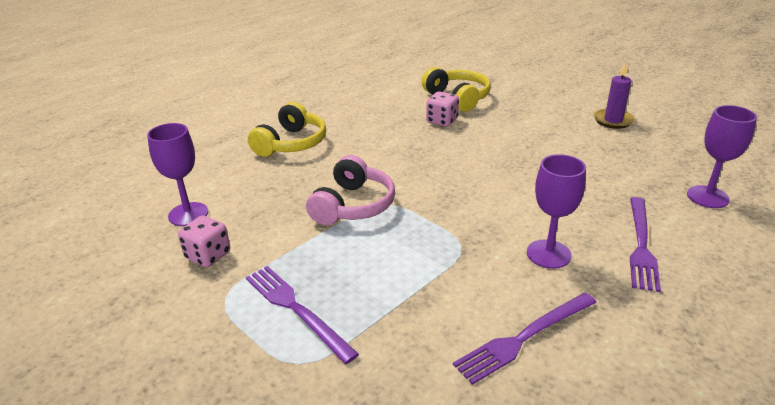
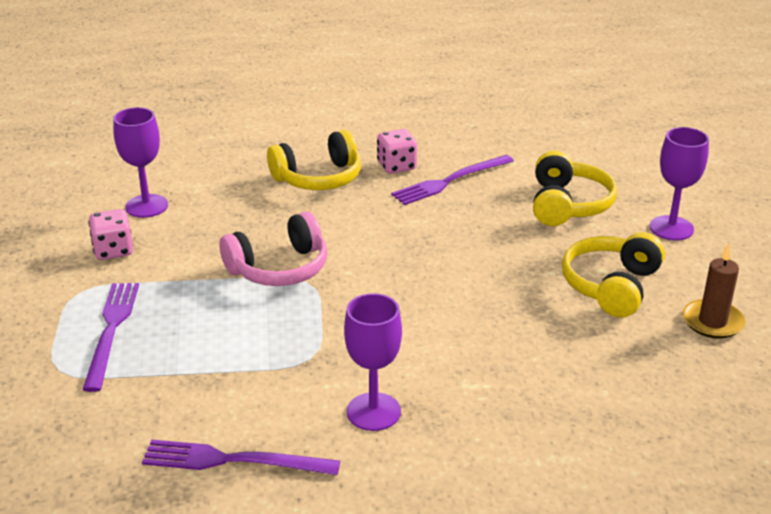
camera: 40 degrees right, 0 degrees up
(442, 121) = (503, 224): pink dice -> pink dice (396, 166)
(545, 126) = (611, 286): none -> yellow headphones
(613, 120) = (712, 322): purple candle -> brown candle
(641, 245) = (478, 460): purple fork -> purple fork (450, 181)
(707, 197) = (653, 464): purple goblet -> purple goblet (671, 228)

